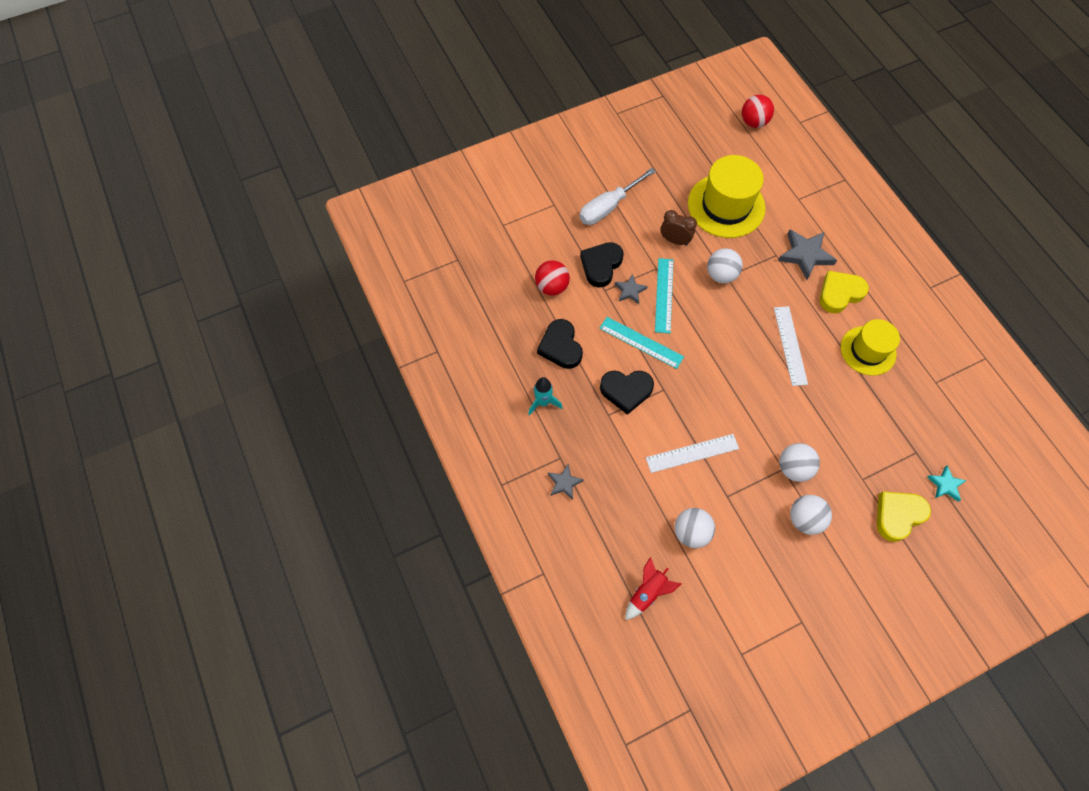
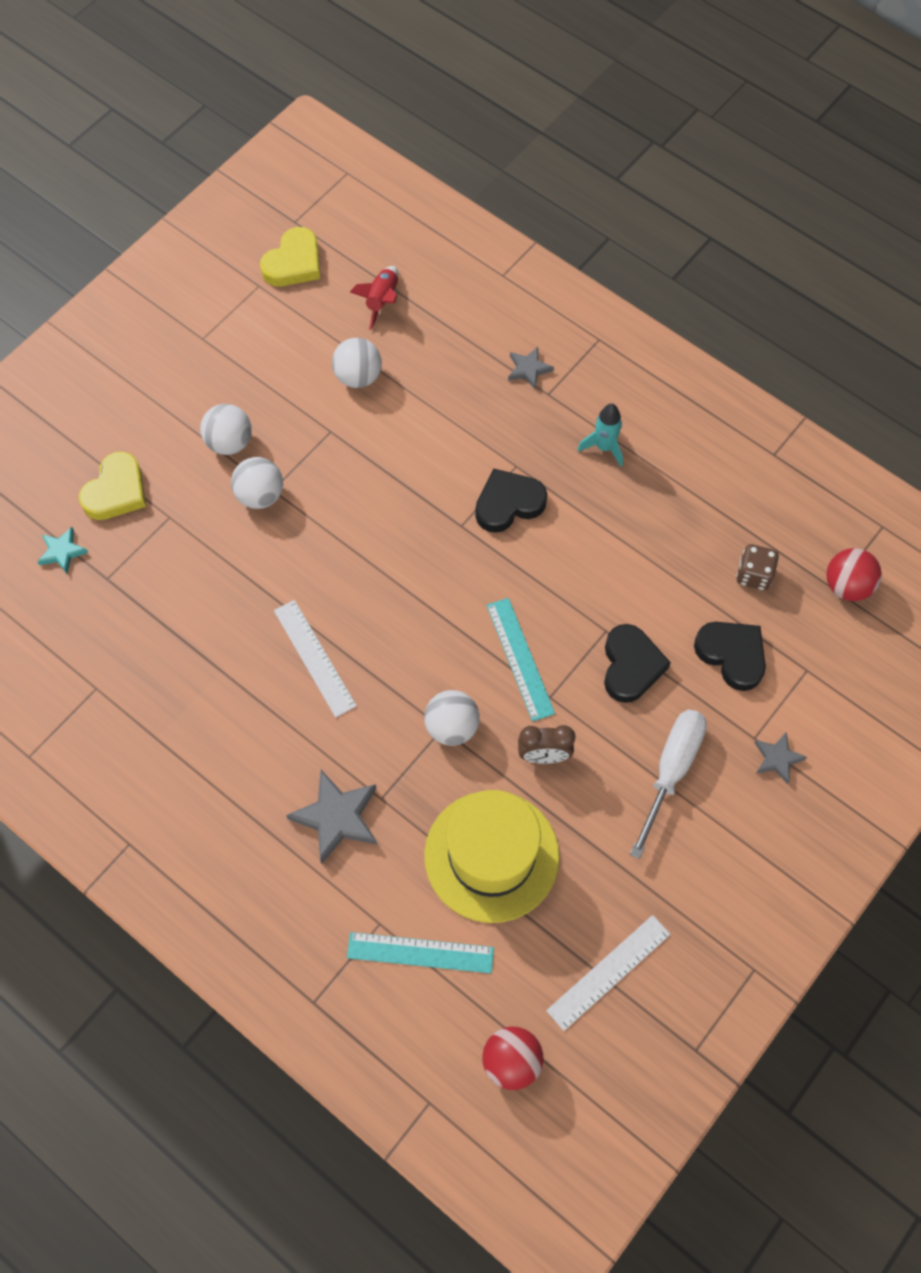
camera: 155 degrees right, 0 degrees up
(499, 285) = (754, 575): none -> brown dice
(552, 287) = (681, 604): red ball -> red ball (847, 586)
(560, 347) = (622, 525): black heart -> black heart (732, 655)
(630, 291) = (570, 644): grey star -> grey star (777, 758)
(641, 342) = (519, 576): turquoise ruler -> turquoise ruler (420, 953)
(692, 453) = (392, 462): white ruler -> white ruler (608, 972)
(839, 293) = (266, 772): yellow heart -> yellow heart (294, 263)
(868, 350) = (202, 696): yellow hat -> none

